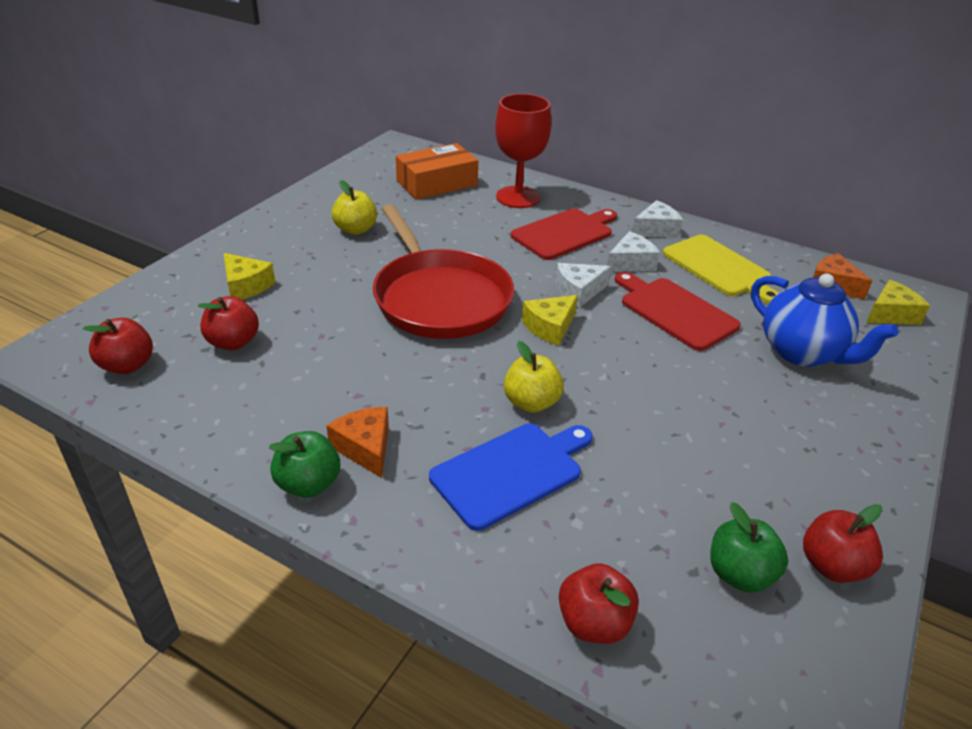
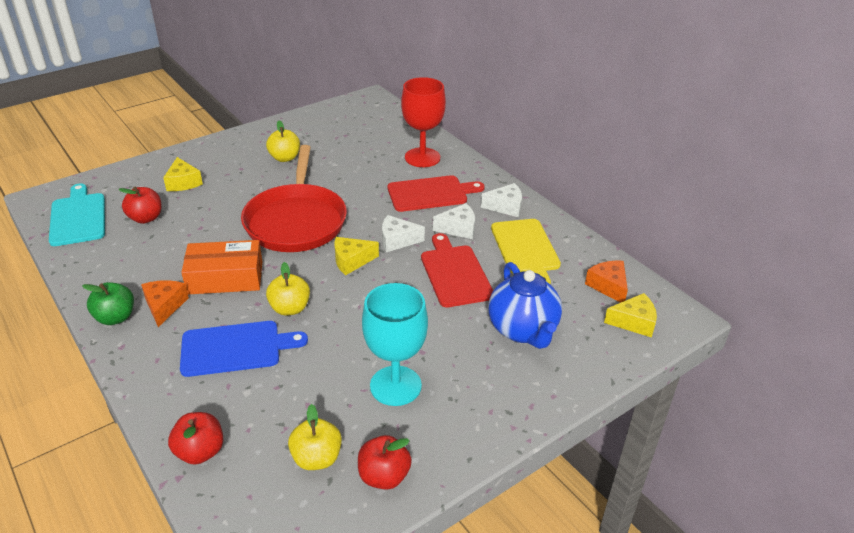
camera: 25 degrees right, 0 degrees up
(127, 365) = (78, 217): red apple -> turquoise cutting board
(437, 183) = (372, 134): orange box -> orange box (225, 277)
(738, 455) = (395, 386): none -> turquoise goblet
(739, 574) = (317, 458): green apple -> yellow apple

